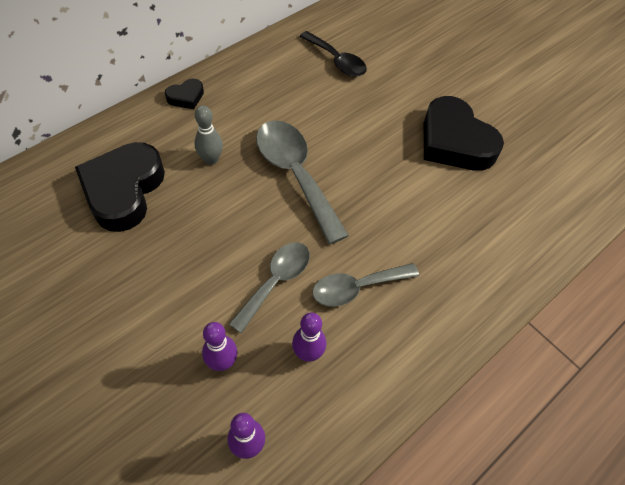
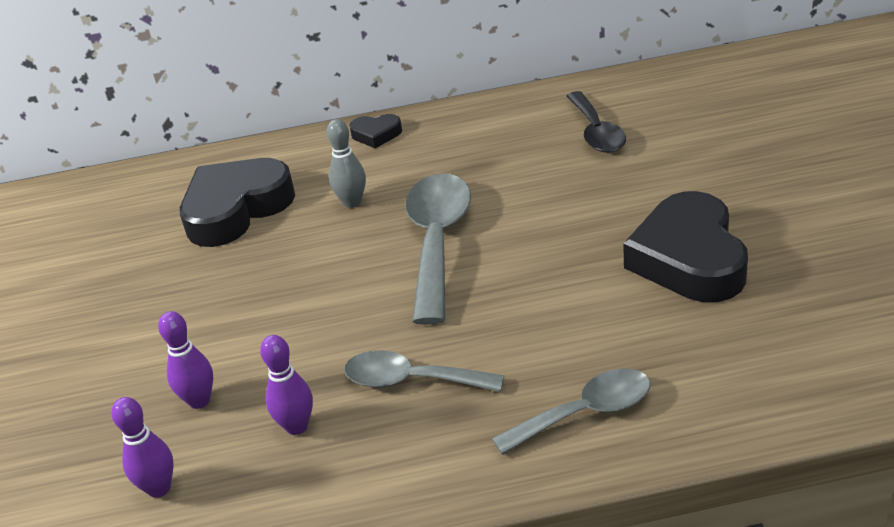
camera: 40 degrees right, 20 degrees down
(276, 281) = (321, 343): grey spoon -> grey spoon (585, 413)

